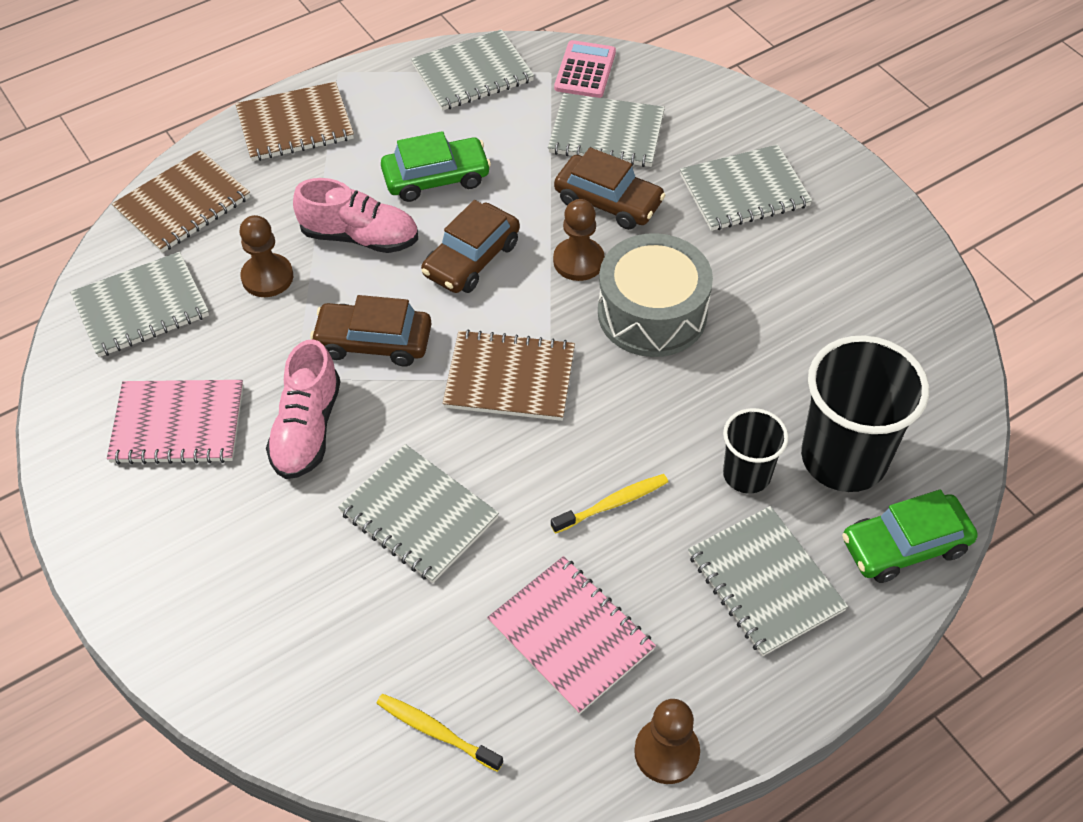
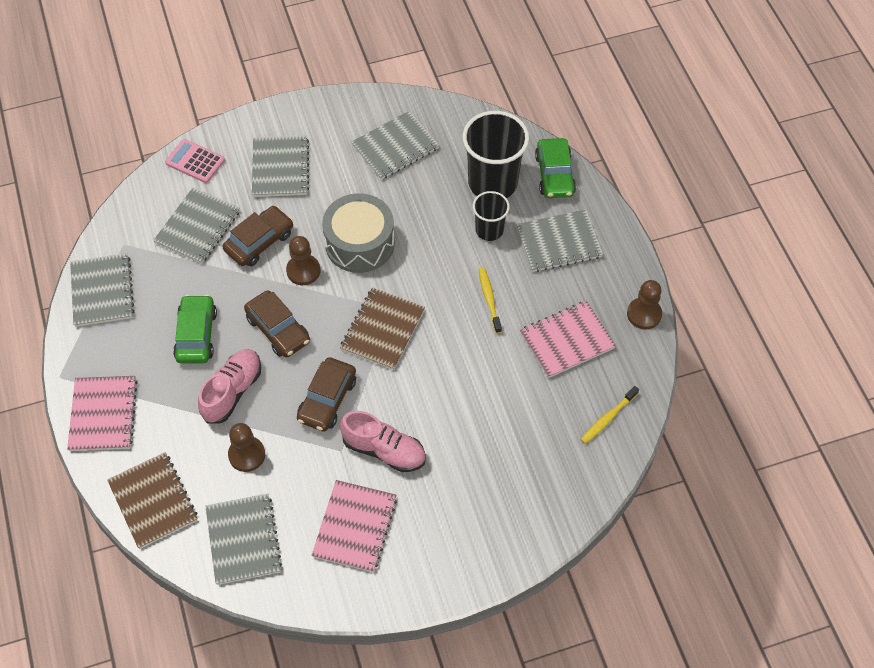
camera: 75 degrees left, 5 degrees up
(295, 124) = (103, 414): brown notebook -> pink notebook
(419, 515) = (467, 399): grey notebook -> grey notebook (395, 147)
(585, 70) = (132, 224): pink calculator -> pink calculator (195, 161)

